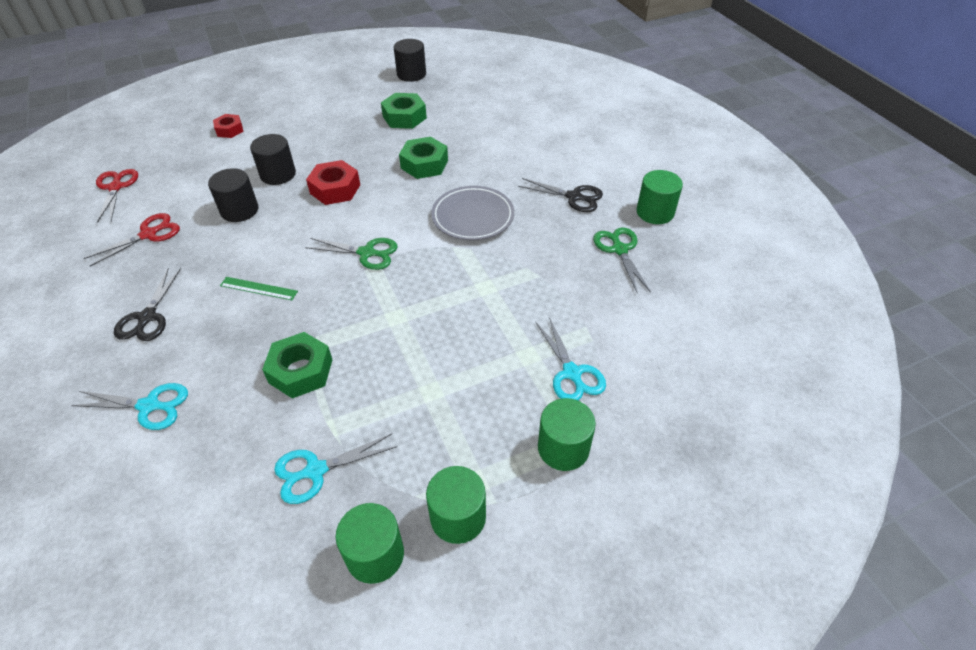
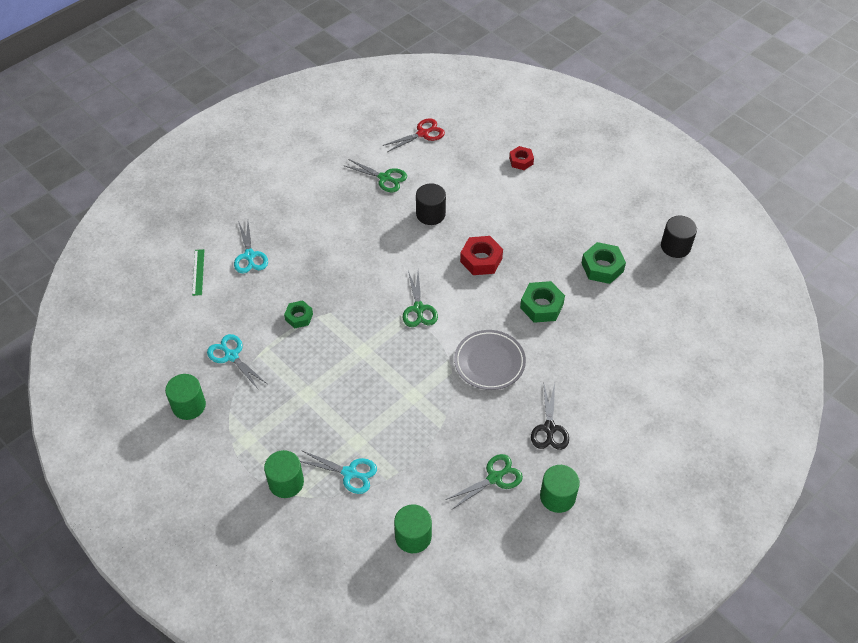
camera: 70 degrees right, 5 degrees up
(147, 318) = (313, 218): black scissors -> none
(149, 234) = (385, 178): red scissors -> green scissors
(258, 288) = (359, 262): green ruler -> green ruler (198, 272)
(278, 174) = (481, 217): black cylinder -> none
(300, 371) = (299, 317): green nut -> green nut, size x0.64
(458, 517) = (222, 438): green cylinder -> green cylinder (413, 536)
(572, 373) = (350, 473): turquoise scissors -> turquoise scissors turned 120 degrees counterclockwise

